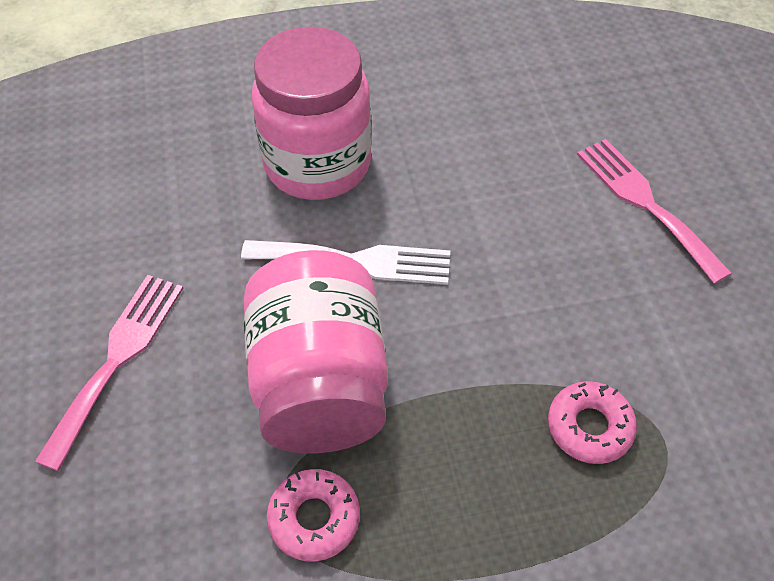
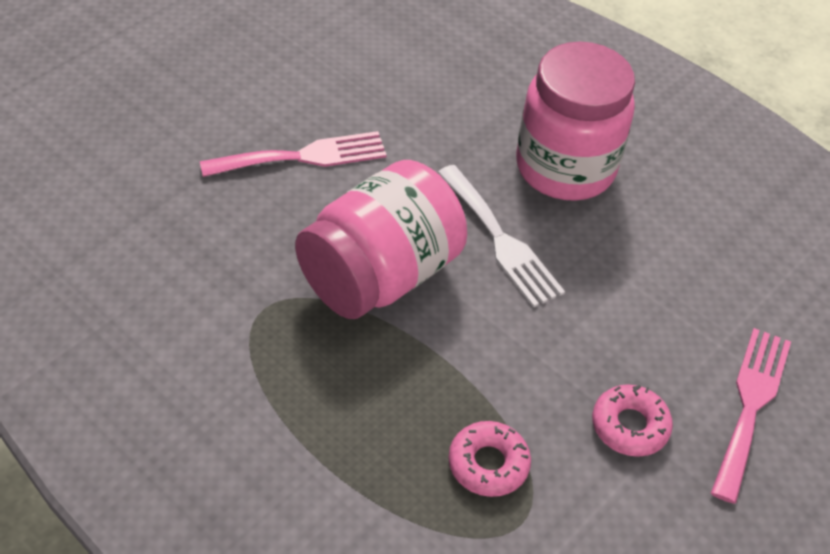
camera: 50 degrees right, 5 degrees down
(314, 518) = (276, 329): pink donut -> pink donut (630, 426)

